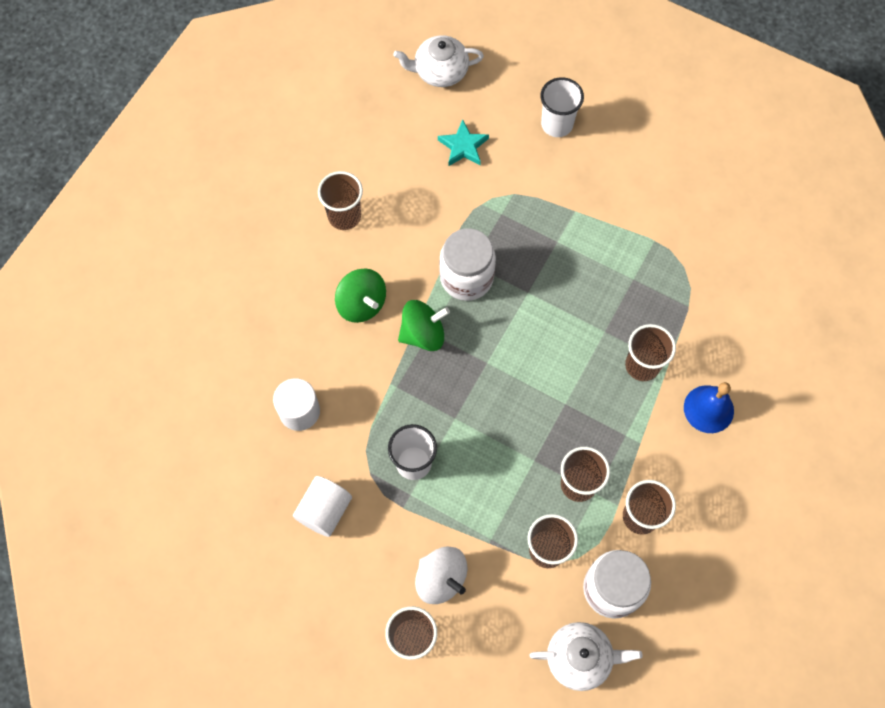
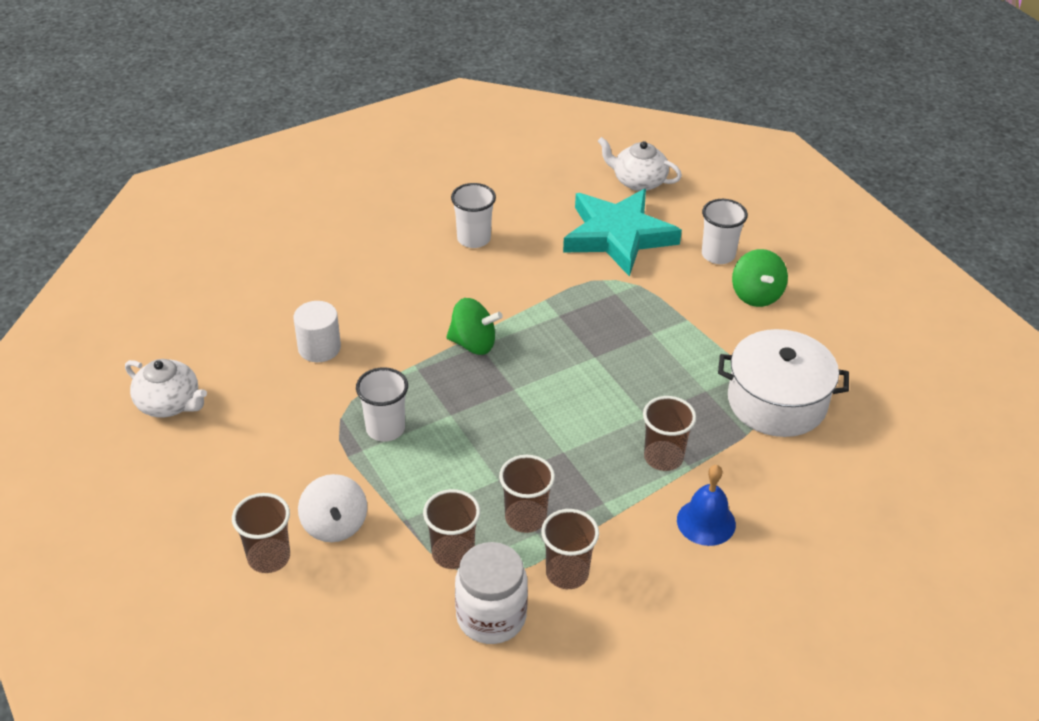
camera: 30 degrees right, 25 degrees down
(324, 510) = (277, 425): white cylinder -> none
(344, 216) = (473, 239): brown cup -> white cup
(361, 304) = (437, 301): green spinning top -> green spinning top (756, 295)
(463, 146) = (618, 236): turquoise star -> turquoise star, size x2.22
(466, 277) = (546, 322): white jar -> none
(579, 658) = (412, 656): white teapot -> white teapot (169, 404)
(692, 260) = (777, 401): none -> white pot

